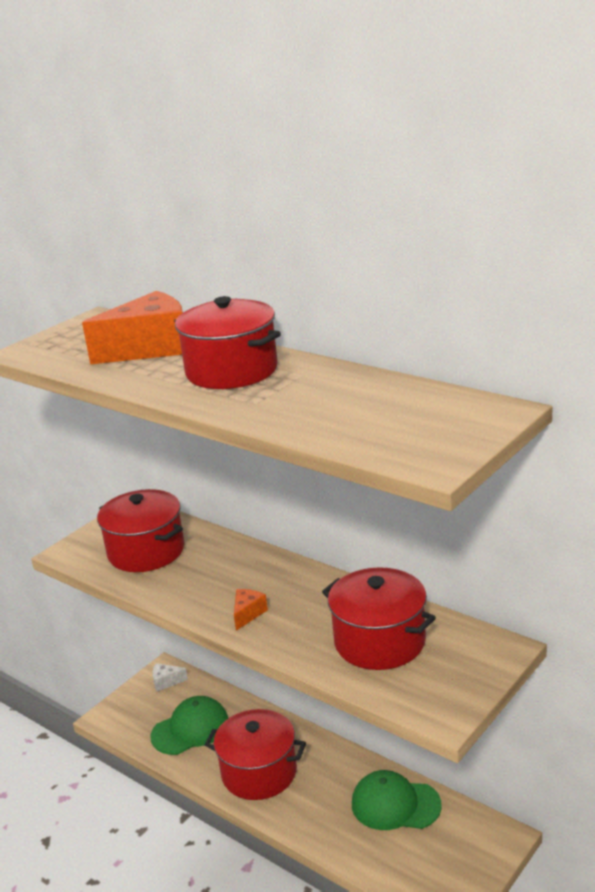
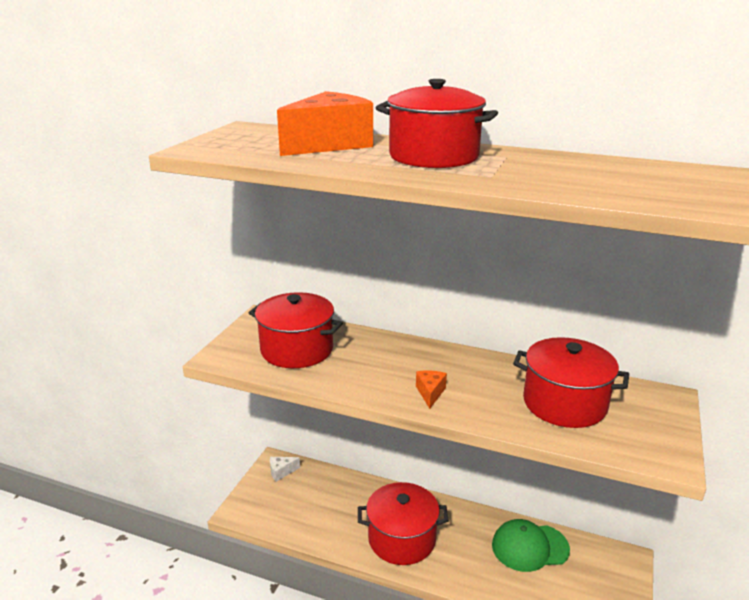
camera: 20 degrees left, 0 degrees up
(190, 729) = (322, 510): green cap -> none

